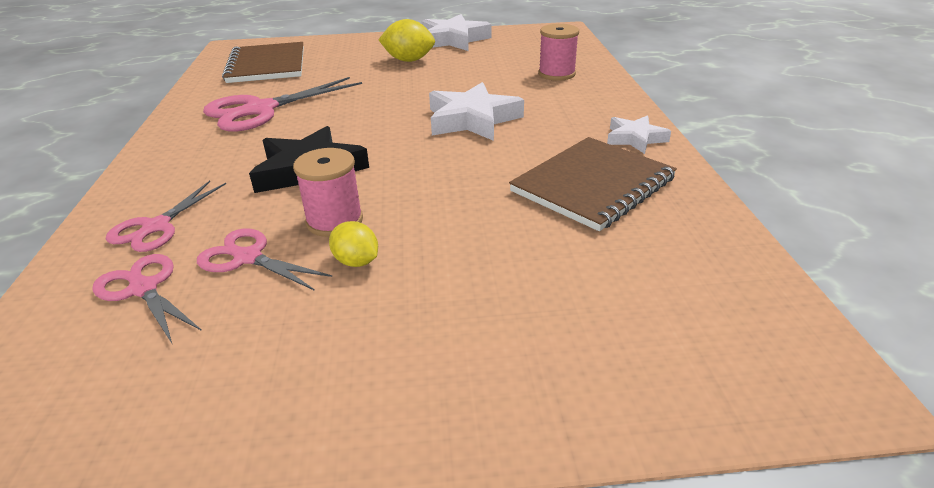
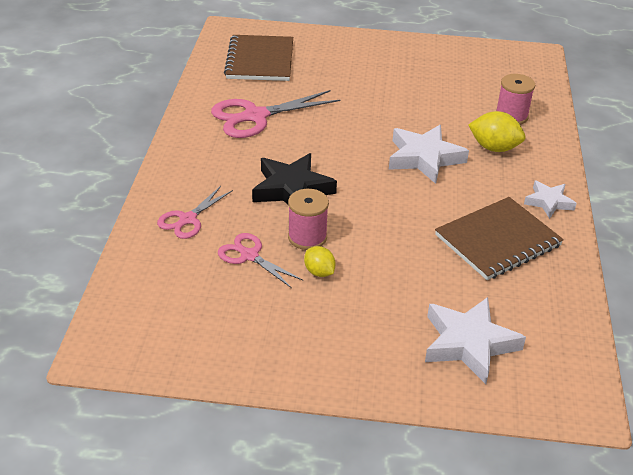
camera: 10 degrees right, 5 degrees up
(144, 289) = (186, 266): pink scissors -> none
(408, 60) = (384, 75): yellow lemon -> yellow lemon (494, 148)
(453, 40) = (430, 52): white star -> white star (468, 343)

